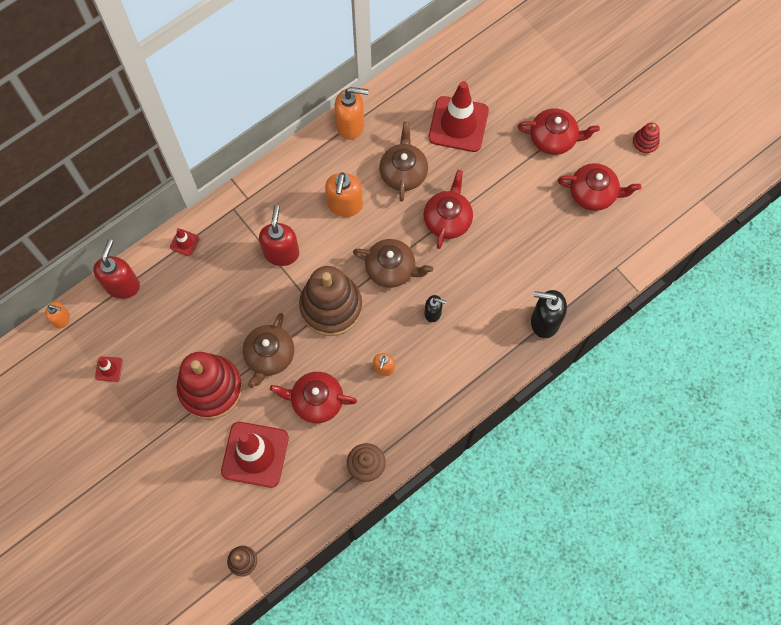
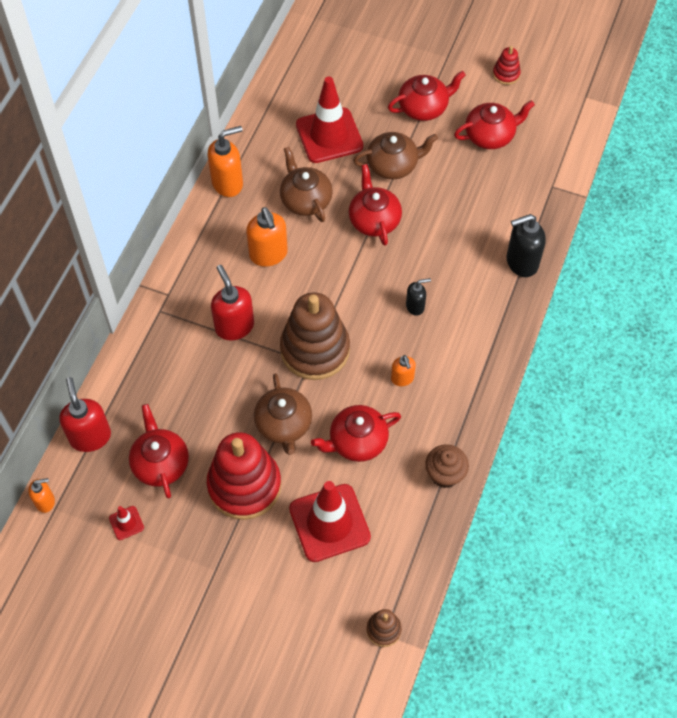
camera: 30 degrees left, 10 degrees down
(160, 335) = (160, 463): none -> red teapot
(184, 242) = (130, 365): red traffic cone -> none
(391, 269) = (350, 288): brown teapot -> brown teapot (393, 165)

